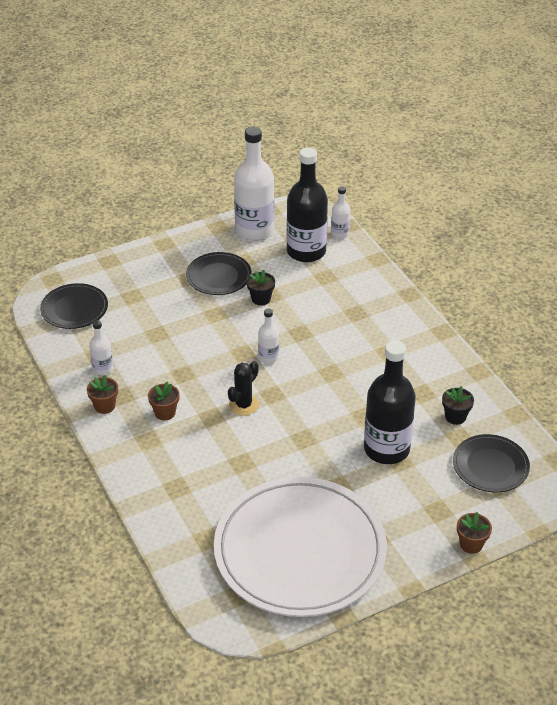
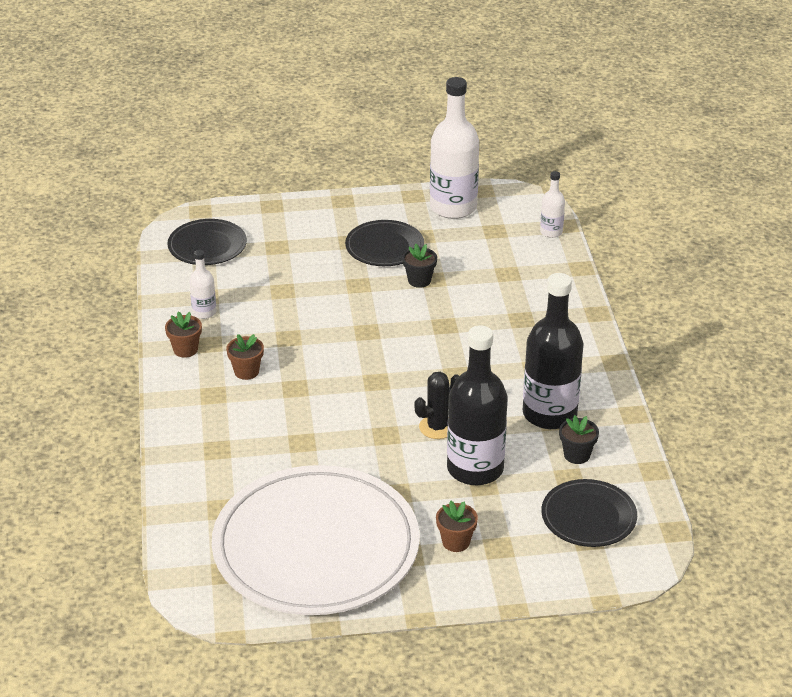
camera: 20 degrees right, 5 degrees down
(243, 405) = (337, 384): black cactus -> black cactus (437, 427)
(268, 357) = (393, 342): white bottle -> none
(306, 251) = (500, 242): black bottle -> black bottle (549, 414)
(471, 544) = (517, 592): brown flower pot -> brown flower pot (456, 542)

